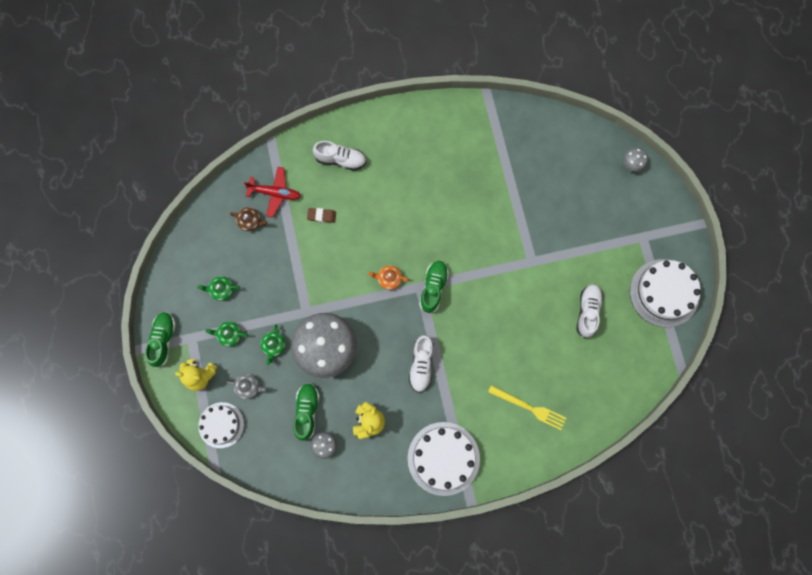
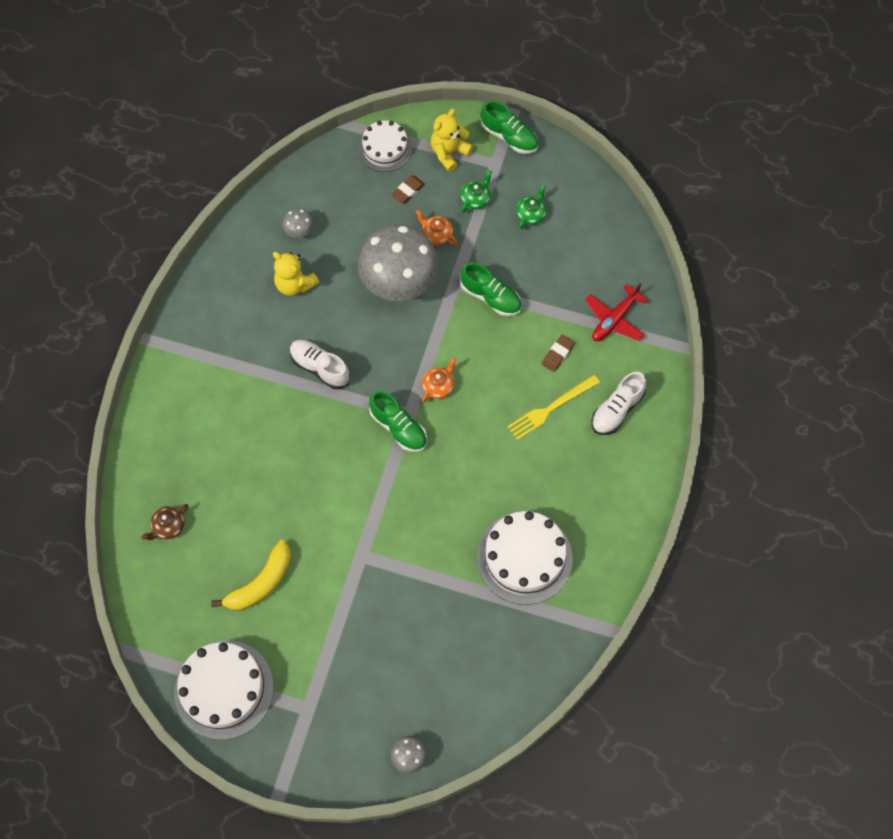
camera: 120 degrees right, 10 degrees down
(248, 387) = (408, 191): grey teapot -> brown eraser
(250, 221) = (594, 279): brown teapot -> brown teapot (168, 526)
(274, 346) = (436, 235): green teapot -> orange teapot
(307, 412) = (345, 232): green shoe -> green shoe (491, 297)
(443, 458) = (207, 336): white cake -> white cake (524, 558)
(529, 408) = (199, 453): yellow fork -> yellow fork (551, 408)
(588, 312) = (261, 583): white shoe -> yellow banana

